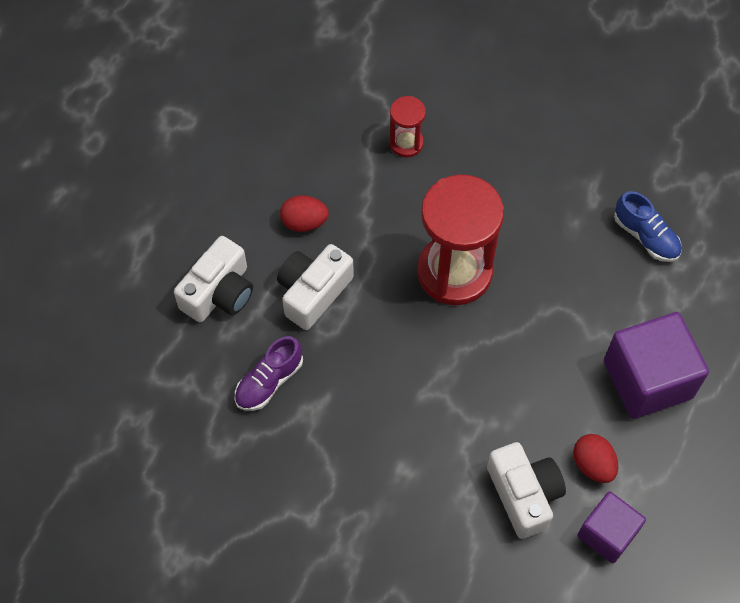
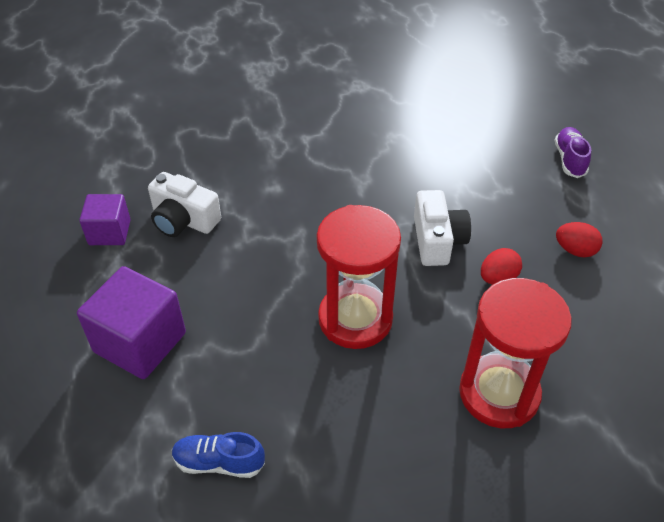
camera: 140 degrees right, 15 degrees down
(219, 292) = (494, 202): white camera -> none
(269, 381) = (404, 179): purple shoe -> purple shoe (569, 160)
(406, 143) = (499, 393): red hourglass -> red hourglass, size x2.09
(593, 464) = (146, 263): red egg -> red egg (575, 250)

